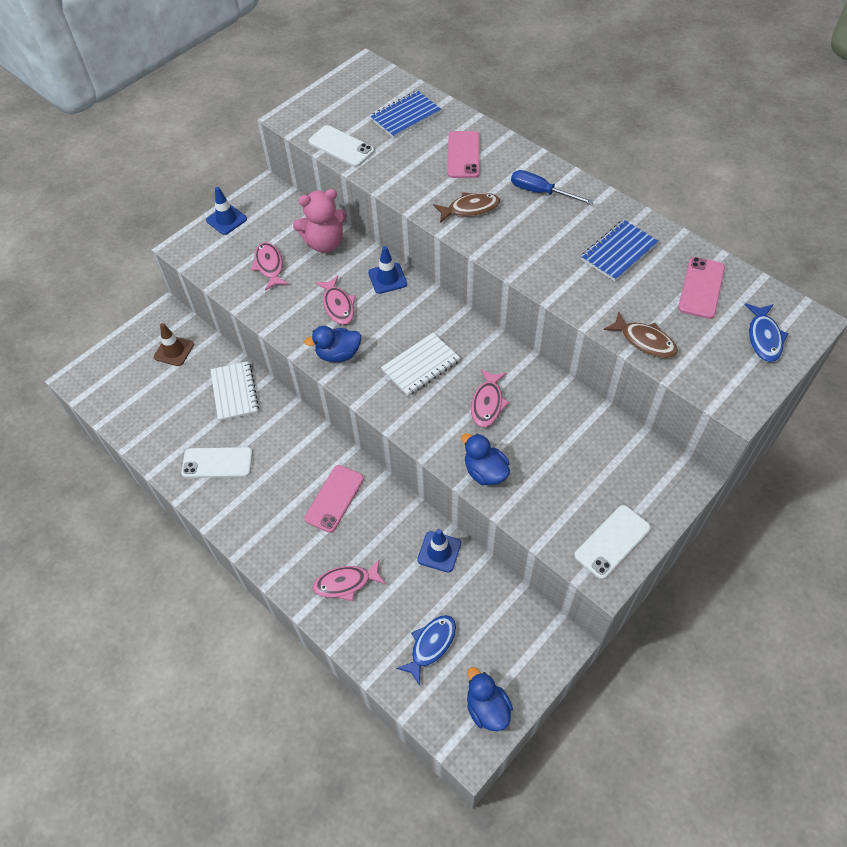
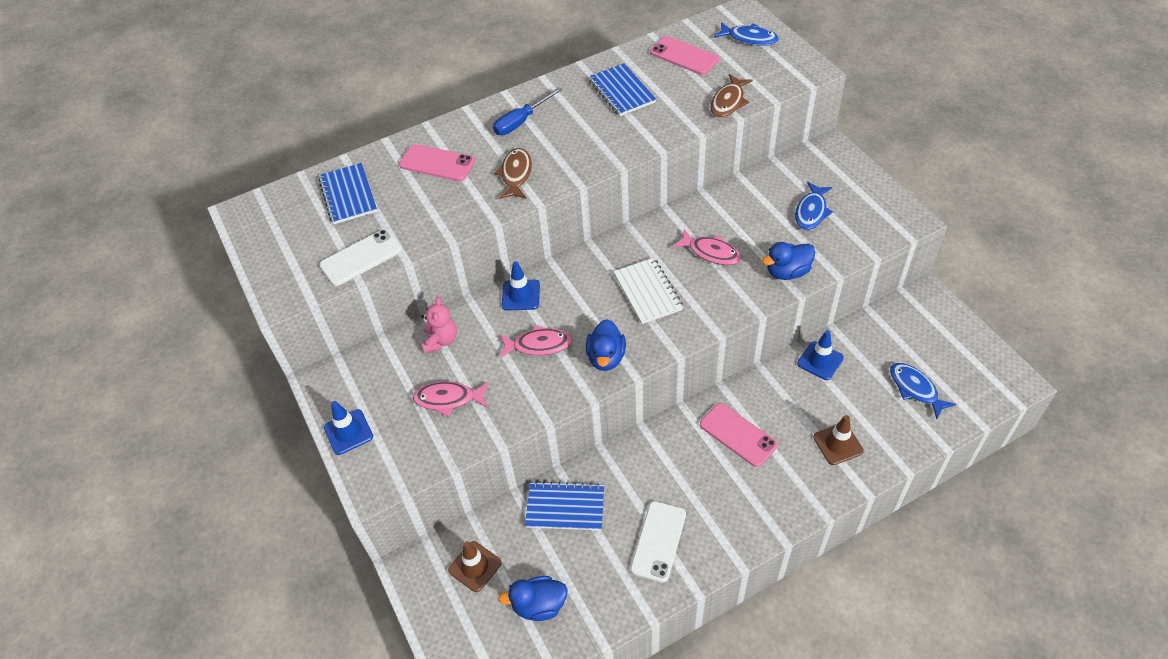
camera: 70 degrees left, 5 degrees down
(234, 392) = (565, 507): white notebook -> blue notebook
(324, 243) = (441, 340): pink teddy bear -> pink teddy bear, size x0.64
(346, 583) = (838, 444): pink fish -> brown traffic cone
(487, 708) = (980, 362): blue duck -> blue duck (539, 605)
(578, 479) = (811, 212): none -> blue fish
(612, 542) = (878, 207): white phone -> none
(644, 341) = (728, 102): brown fish -> brown fish turned 150 degrees clockwise

